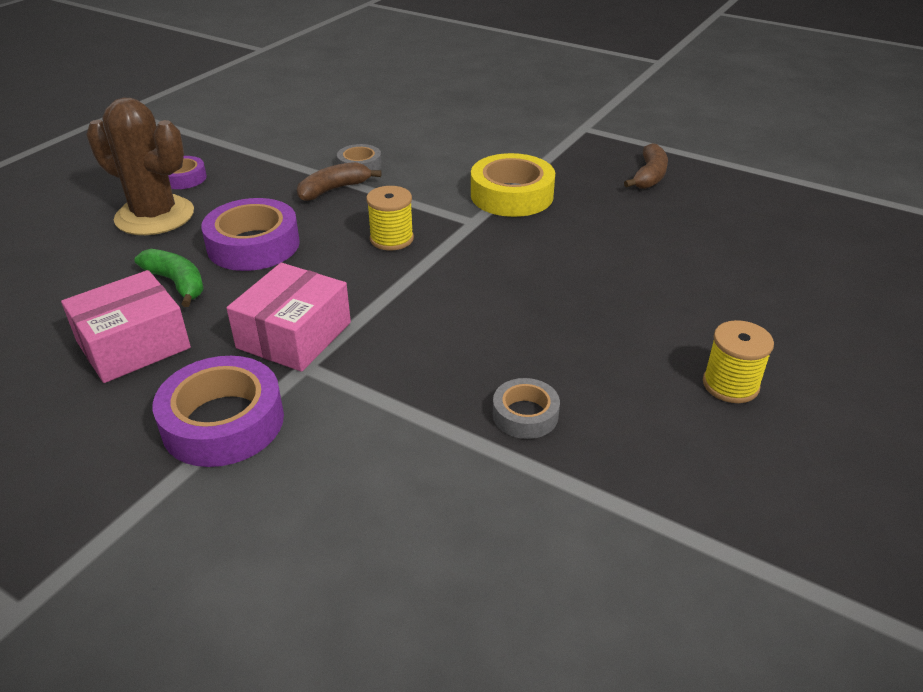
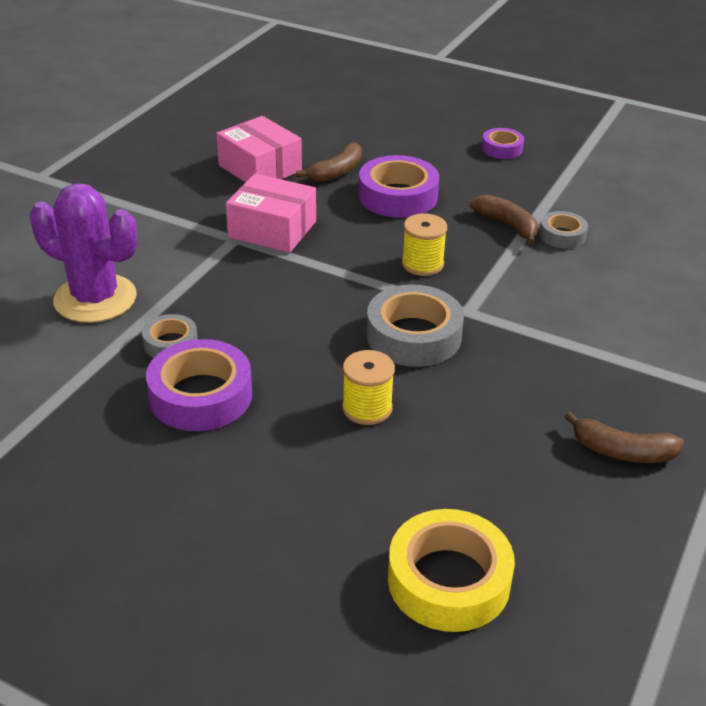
camera: 85 degrees right, 0 degrees up
(155, 216) = (433, 147): brown cactus -> none
(177, 283) = (337, 172): green banana -> brown banana
(223, 422) = (176, 213): purple tape -> purple tape (201, 395)
(425, 494) = (95, 299): none -> purple cactus
(511, 251) = (413, 336): none -> grey tape
(512, 195) = (532, 336): yellow tape -> yellow tape (448, 580)
(730, 385) = (200, 469): yellow spool -> yellow spool (367, 408)

